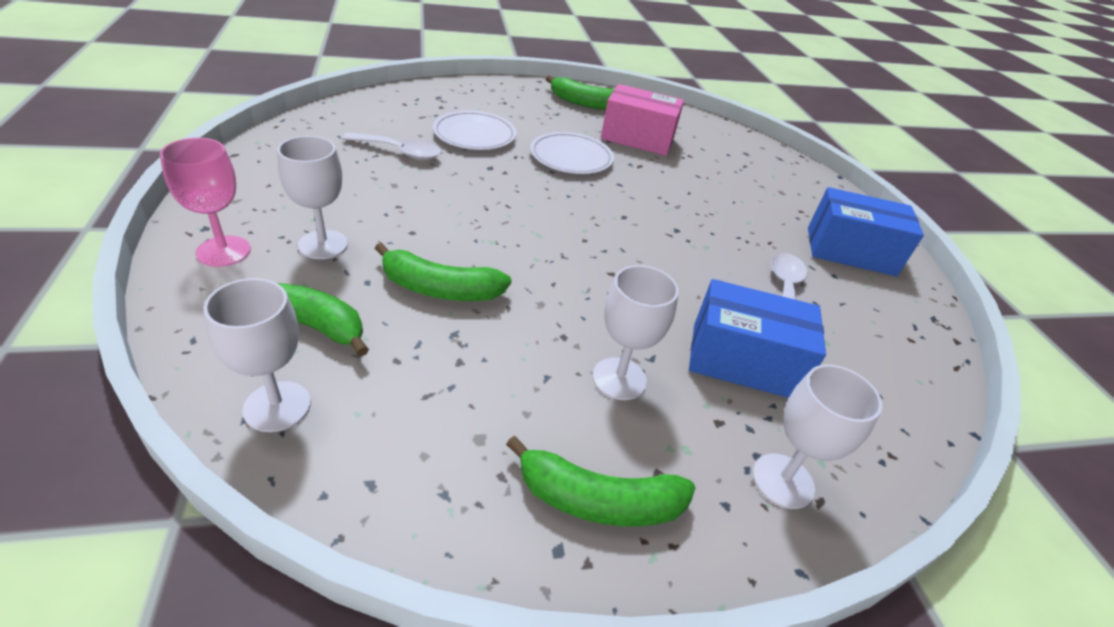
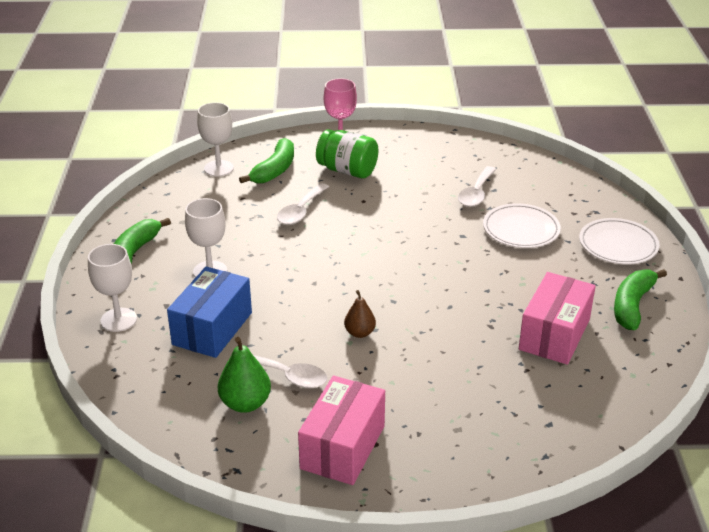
camera: 105 degrees right, 5 degrees down
(323, 245) = (347, 170): white goblet -> green jar
(440, 289) = (301, 211): green banana -> white spoon
(571, 157) = (494, 282): white plate -> white plate (618, 245)
(688, 239) = (360, 333): none -> brown pear
(846, 319) = (245, 403): none -> green pear
(850, 251) = (343, 447): blue box -> pink box

